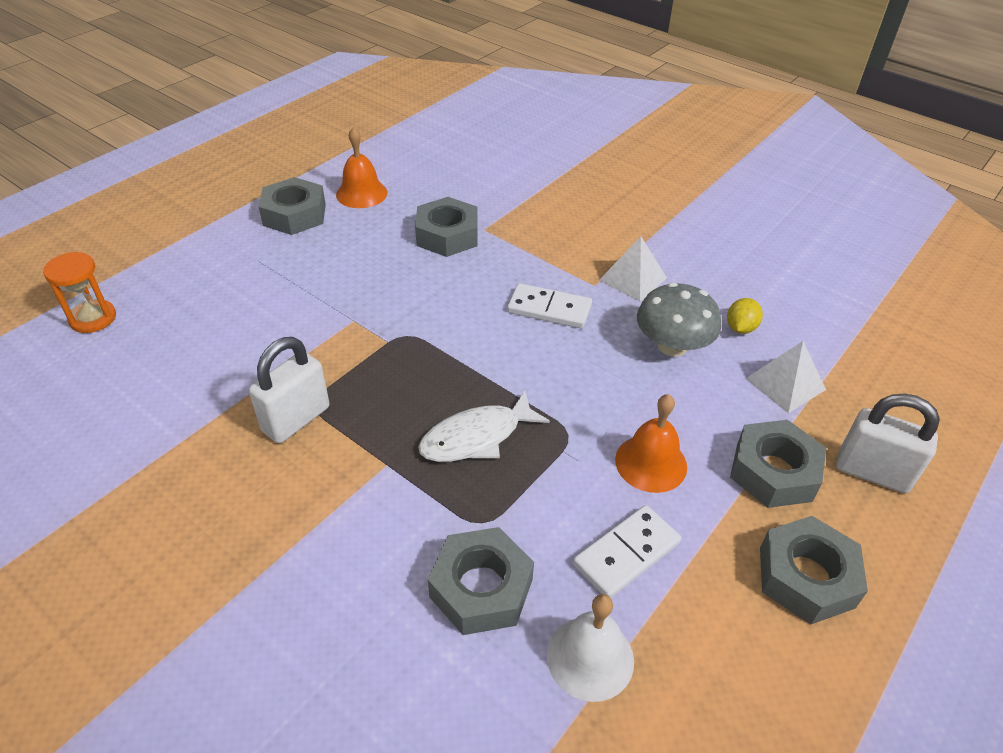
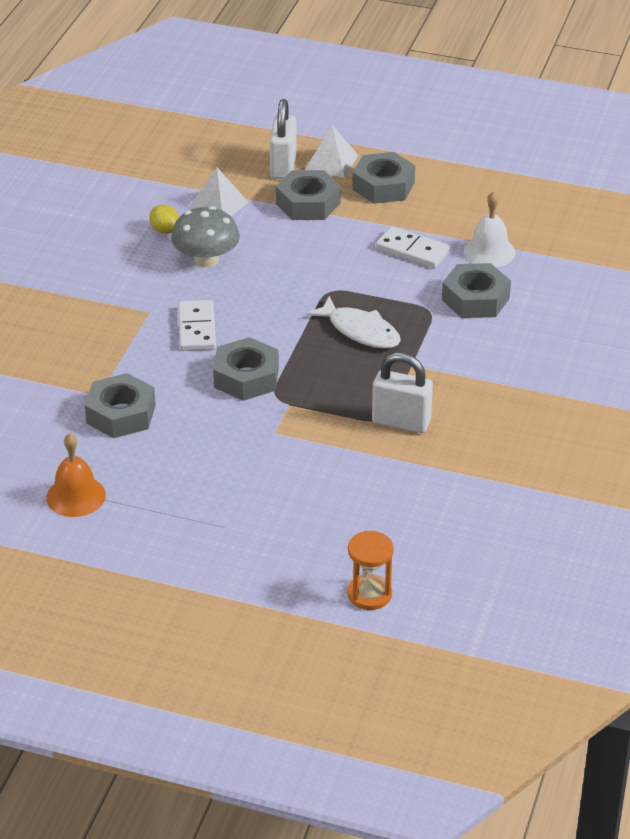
camera: 110 degrees left, 5 degrees down
(294, 214) = (139, 530): grey nut -> grey nut (246, 377)
(633, 279) = (129, 292): white pyramid -> white pyramid (331, 162)
(651, 463) = (333, 252): orange bell -> none
(740, 328) = (165, 230): yellow lemon -> yellow lemon turned 45 degrees clockwise

